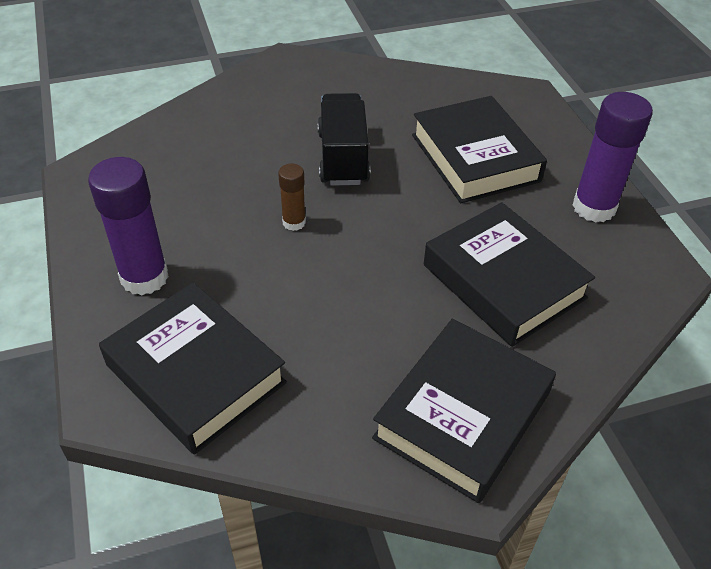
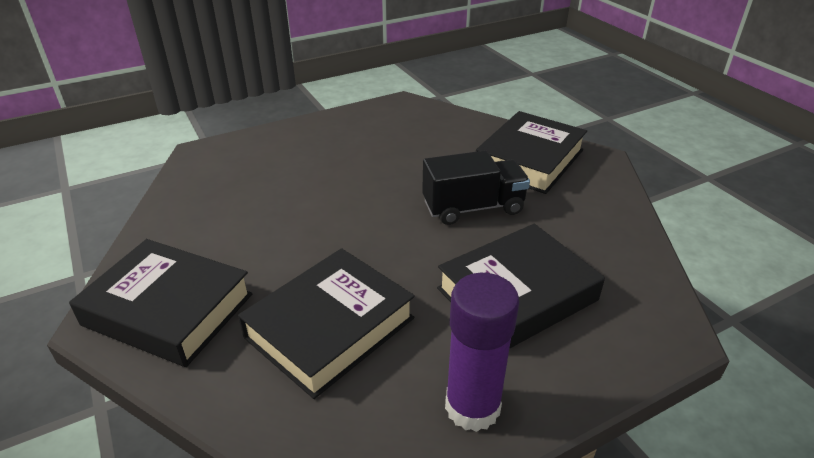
camera: 80 degrees right, 10 degrees down
(144, 277) = (307, 143): purple glue stick -> none
(195, 374) = (221, 177): black book -> black book (529, 160)
(294, 222) = (378, 194): brown glue stick -> none

